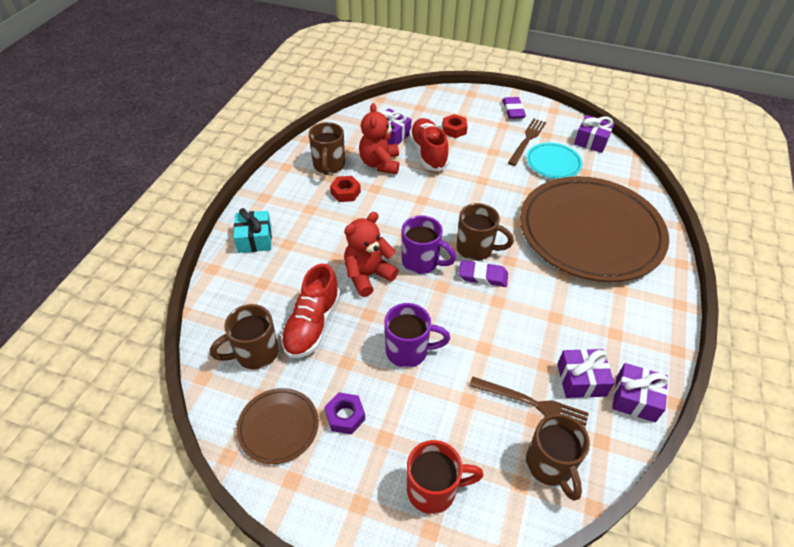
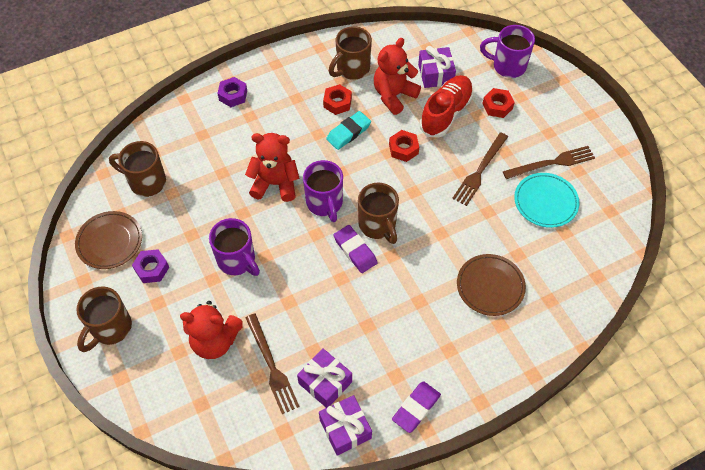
camera: 45 degrees right, 10 degrees up
(254, 239) = (233, 95): turquoise gift -> purple nut
(312, 324) = (200, 190): red shoe -> none
(378, 206) = (348, 132): none -> turquoise eraser
(429, 191) = (403, 149): none -> red nut
(430, 105) = (507, 66): none -> purple mug
(433, 489) = (149, 358): red mug -> none
(468, 425) = (215, 341): none -> red teddy bear
(493, 172) = (480, 171): none -> brown fork
(513, 110) = (579, 124): purple eraser -> purple eraser (416, 408)
(550, 466) = (232, 412): brown mug -> brown mug (110, 328)
(590, 232) = (490, 286): brown plate -> brown plate, size x0.43
(591, 141) = (615, 208): purple gift -> none

